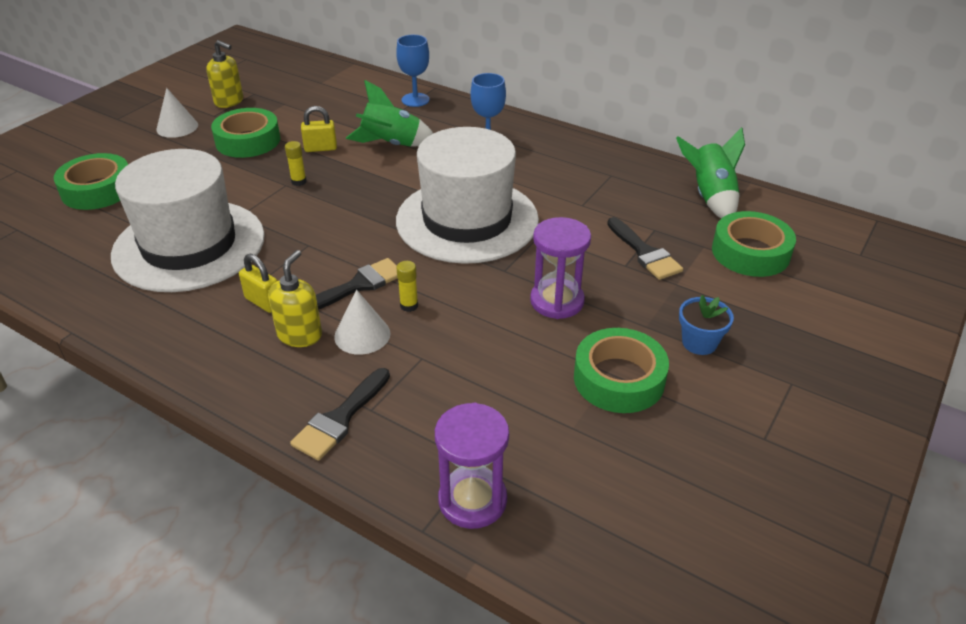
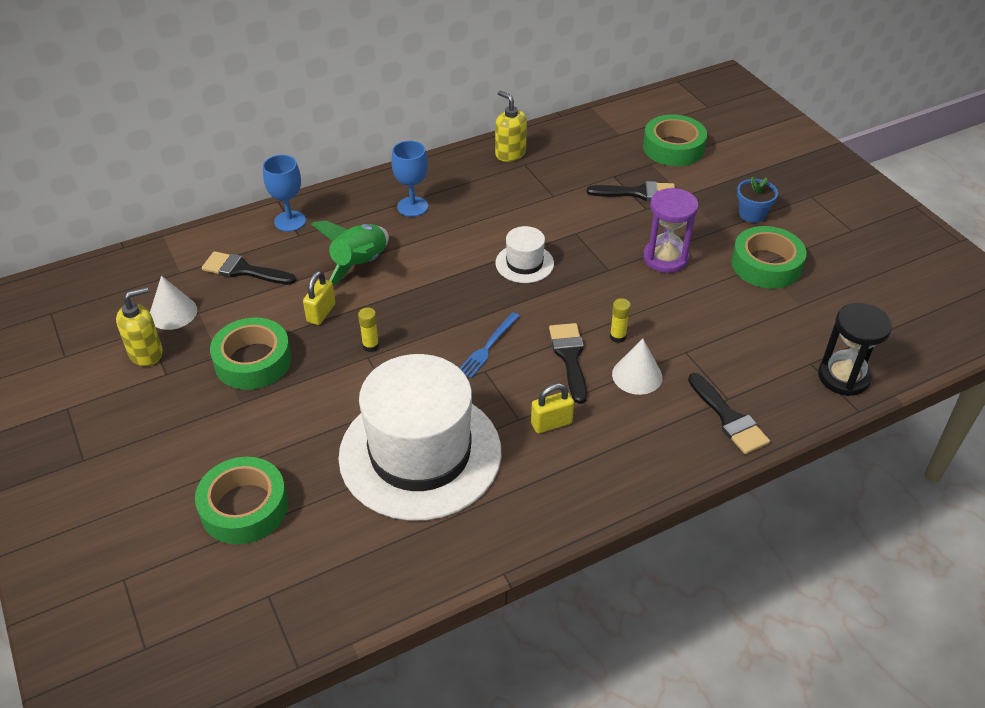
camera: 60 degrees left, 5 degrees up
(177, 127) = (163, 410): white cone -> white cone (173, 313)
(300, 335) = (613, 413): yellow soap dispenser -> yellow soap dispenser (510, 153)
(339, 237) = (488, 347): none -> blue fork
(343, 103) = (243, 270): none -> black brush
(467, 220) = (524, 263): white hat -> white hat, size x0.43
(472, 500) = (843, 377): purple hourglass -> black hourglass
(710, 197) = (594, 133): green rocket -> none

